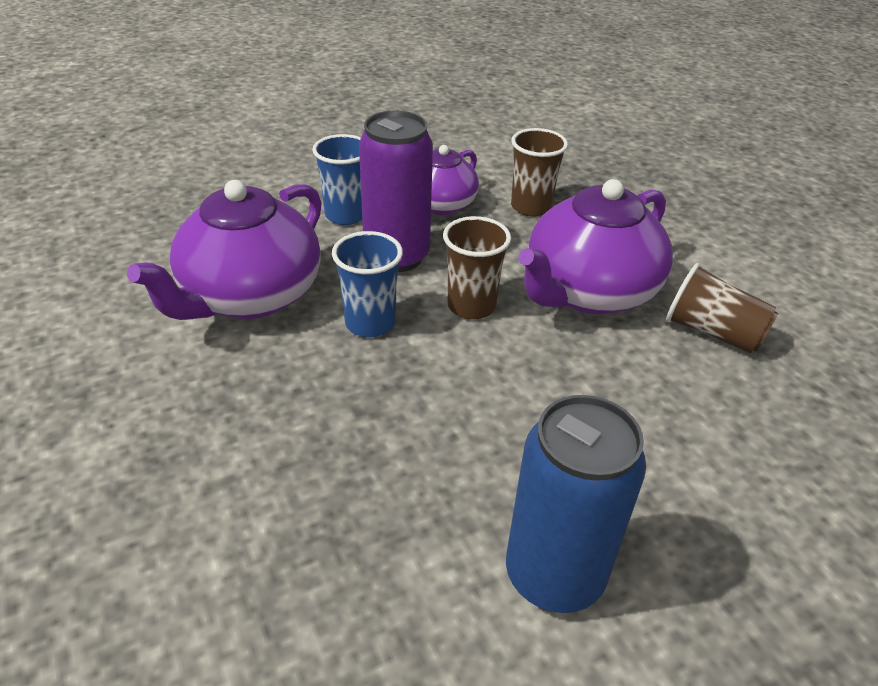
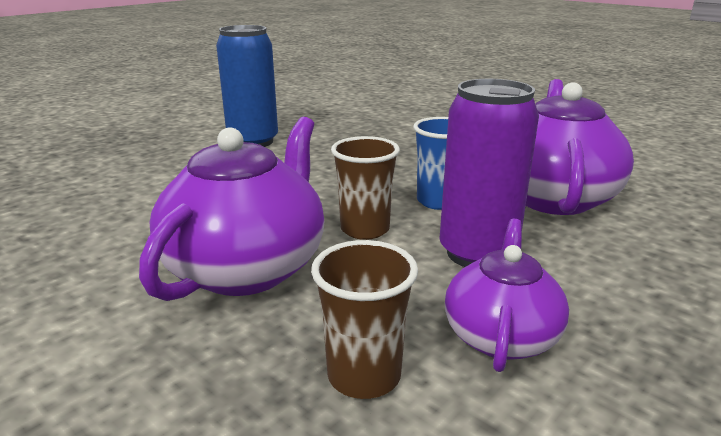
camera: 160 degrees right, 15 degrees down
(346, 215) = (593, 285): blue cup -> none
(712, 332) = (109, 259): brown cup -> none

